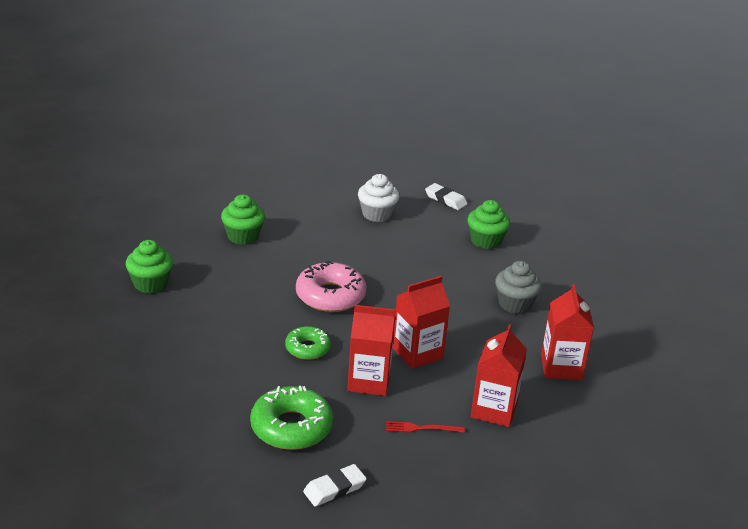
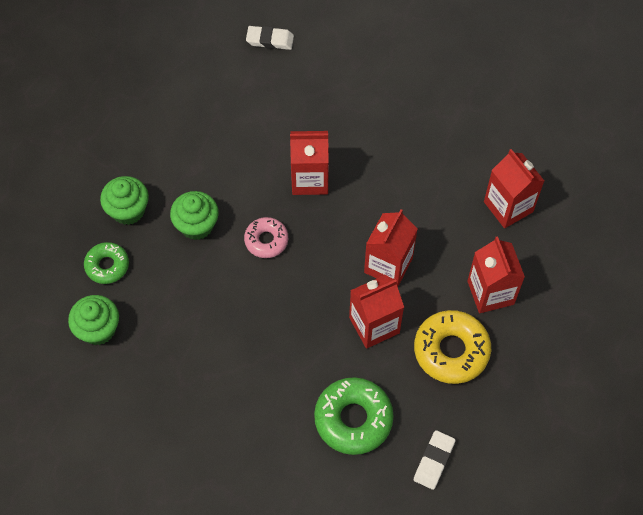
camera: 30 degrees left, 30 degrees up
(307, 348) = (297, 319): green donut -> green donut (107, 266)
(330, 296) = (266, 240): pink donut -> pink donut, size x0.60
(377, 214) = (224, 101): white cupcake -> none
(401, 279) = (310, 179): none -> red carton
(421, 428) = (451, 350): red fork -> yellow donut
(486, 241) = (344, 79): green cupcake -> green cupcake (196, 225)
(515, 304) = (423, 150): grey cupcake -> none

